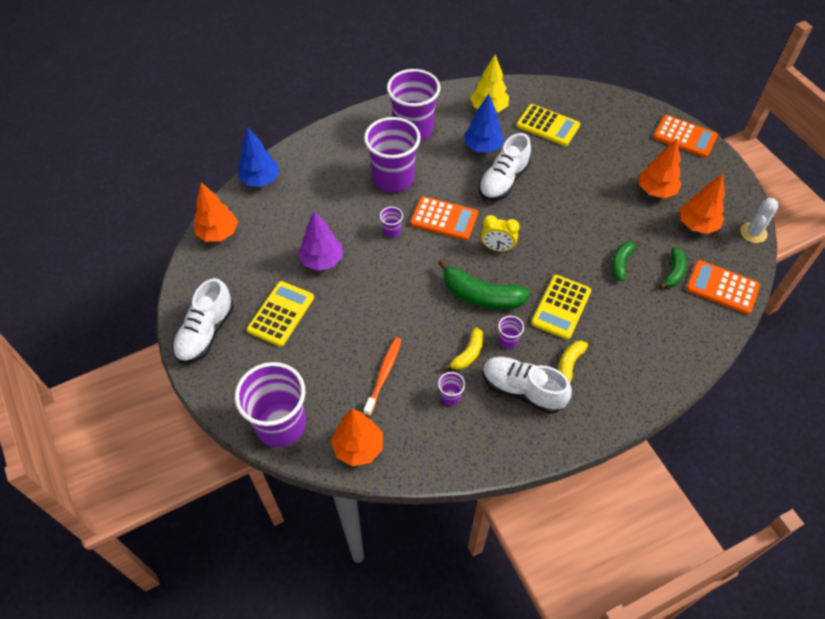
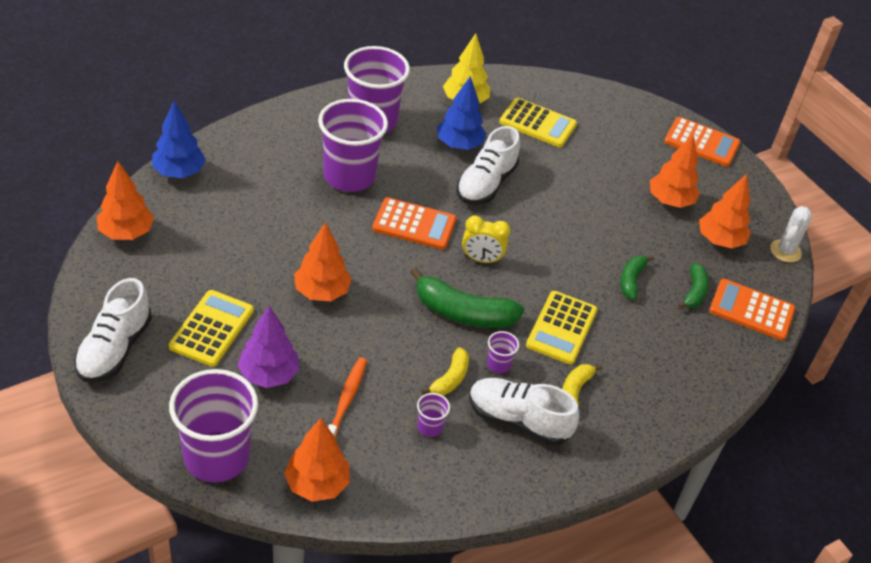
camera: 10 degrees left, 10 degrees down
(322, 260) = (262, 268): purple tree -> purple tree (268, 375)
(368, 280) = (321, 292): none -> orange tree
(391, 231) = (349, 237): purple cup -> none

